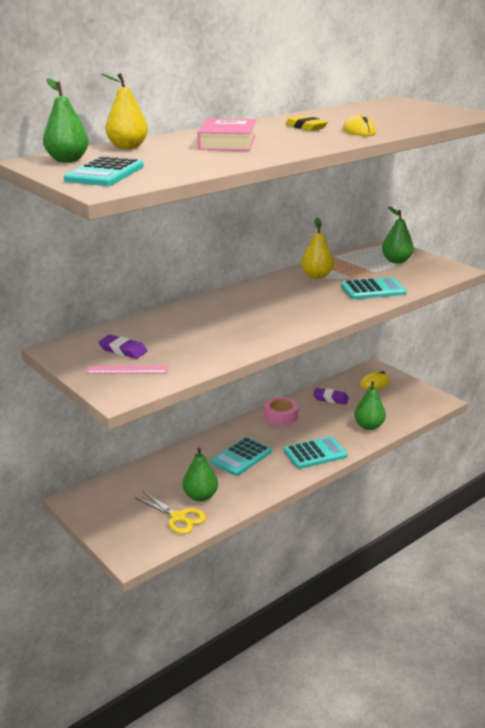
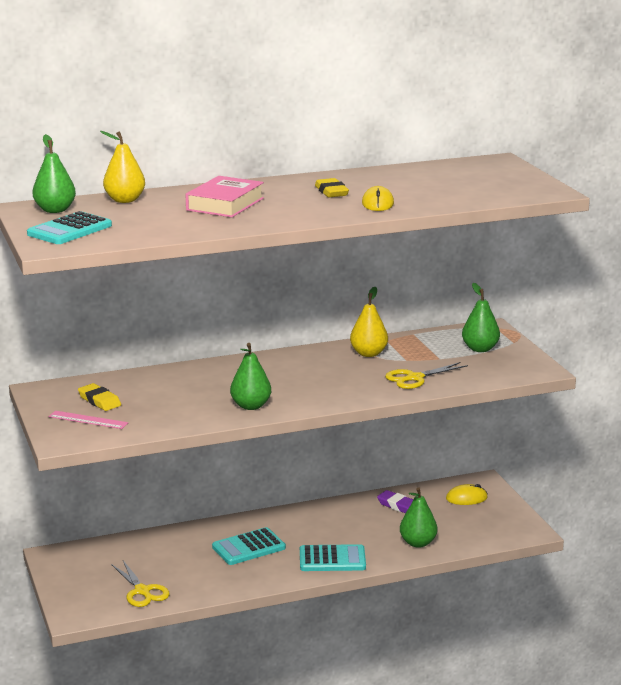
camera: 20 degrees right, 5 degrees down
(123, 350) = (99, 401): purple eraser -> yellow eraser
(200, 496) = (178, 576): green pear -> green pear (251, 406)
(281, 416) = (325, 514): pink tape -> none
(373, 290) = (415, 378): turquoise calculator -> yellow scissors

